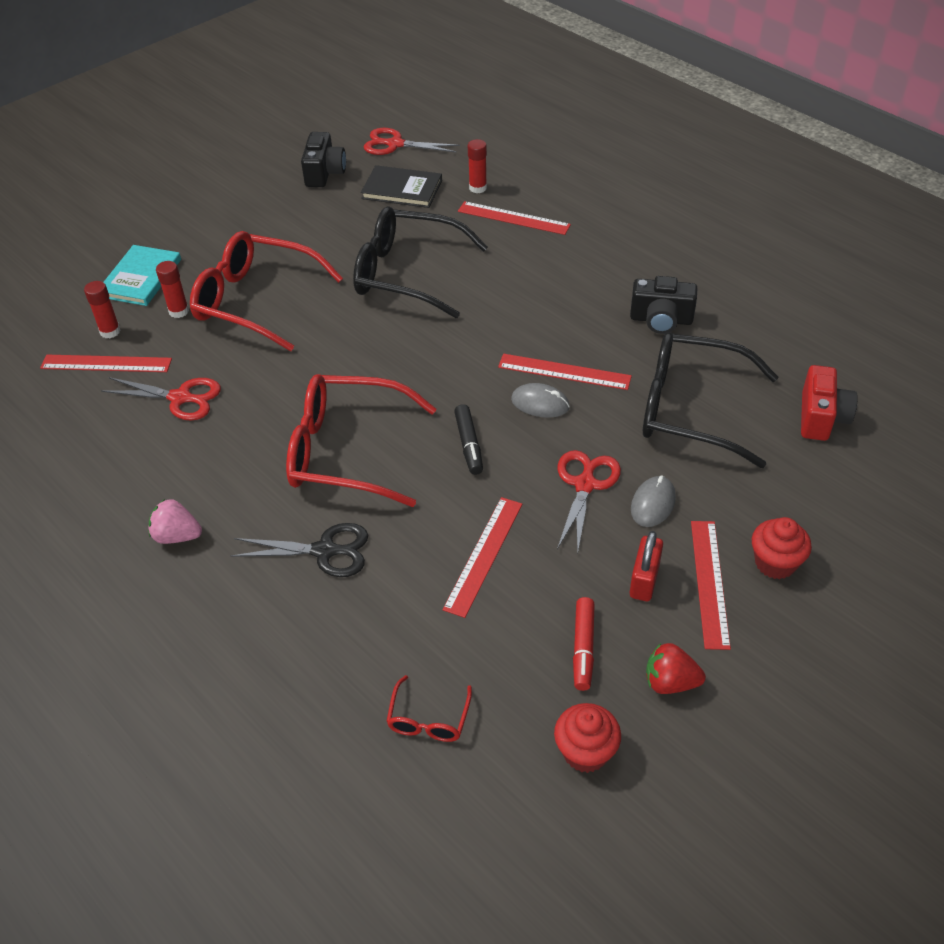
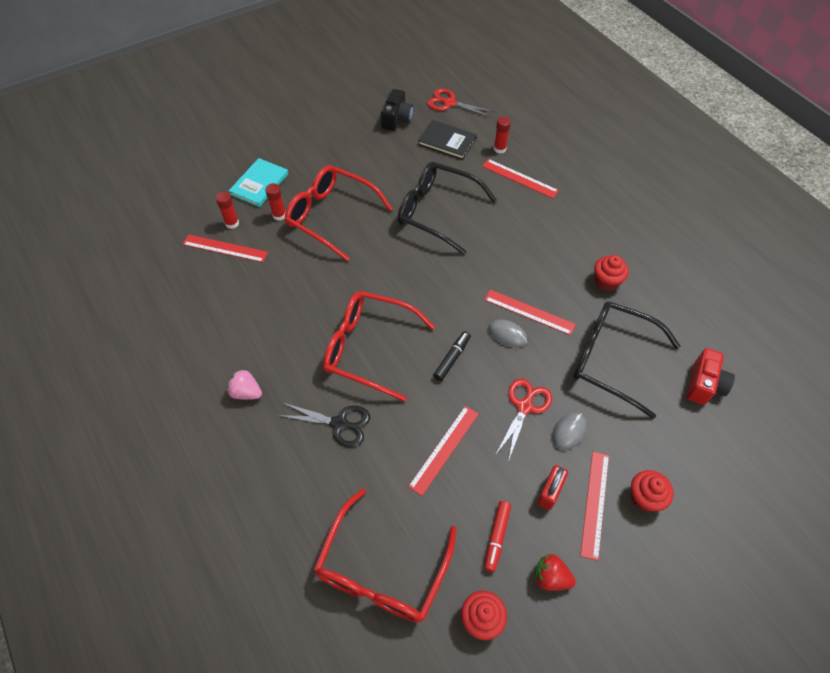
camera: 10 degrees right, 10 degrees up
(180, 398) = (267, 284): red scissors -> none
(428, 719) = (382, 569): red glasses -> red glasses, size x2.28
(469, 444) = (452, 358): black marker -> black marker turned 150 degrees counterclockwise
(661, 320) = (606, 281): black camera -> red cupcake

